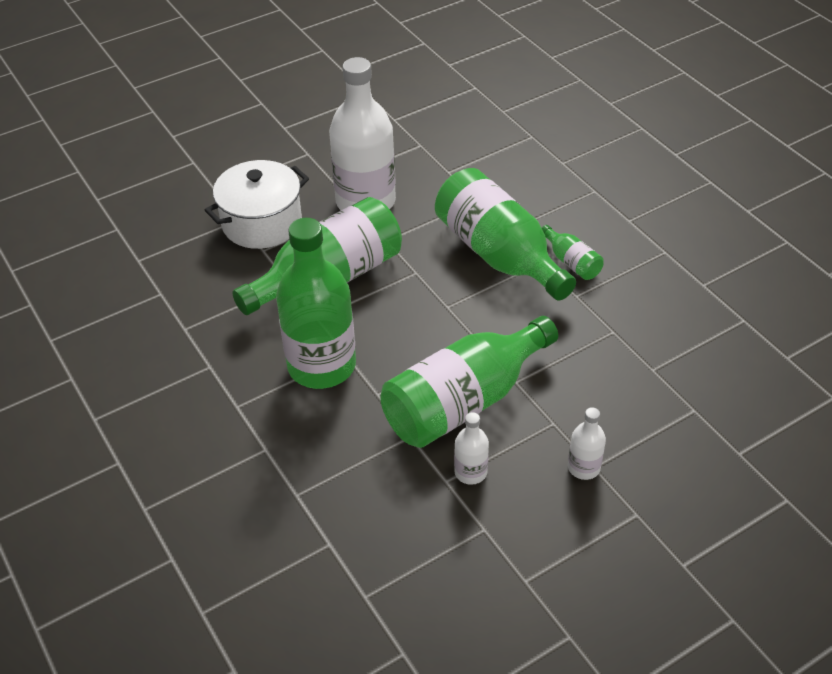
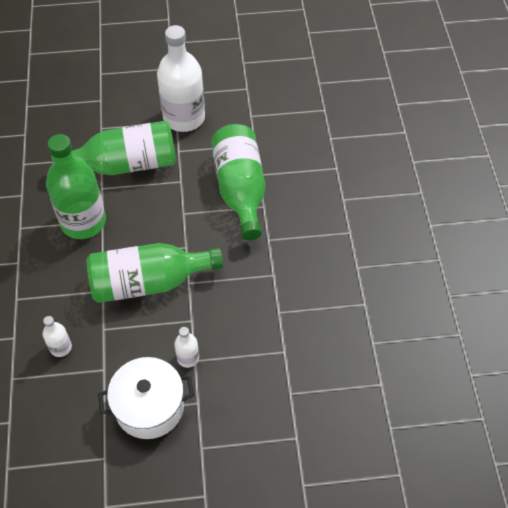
camera: 25 degrees right, 10 degrees up
(262, 223) = (112, 108): white pot -> white pot (149, 407)
(470, 472) = (120, 330): white bottle -> white bottle (60, 347)
(571, 262) = (282, 214): green bottle -> none

